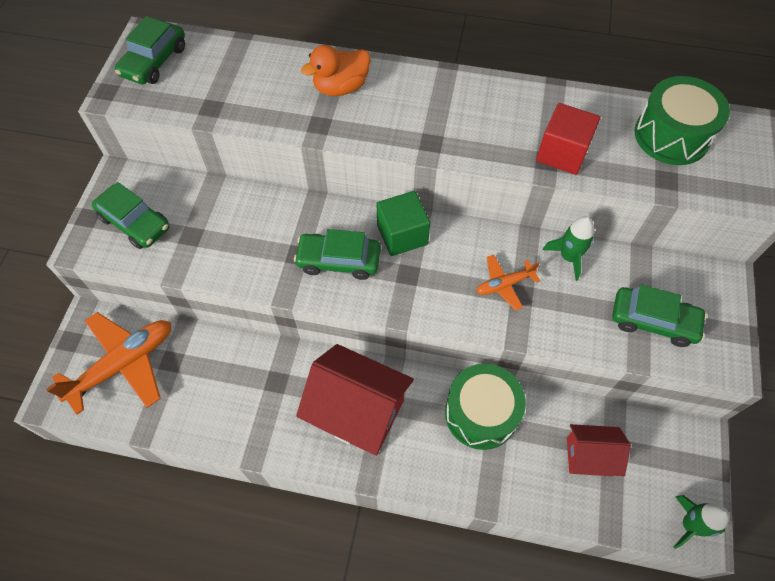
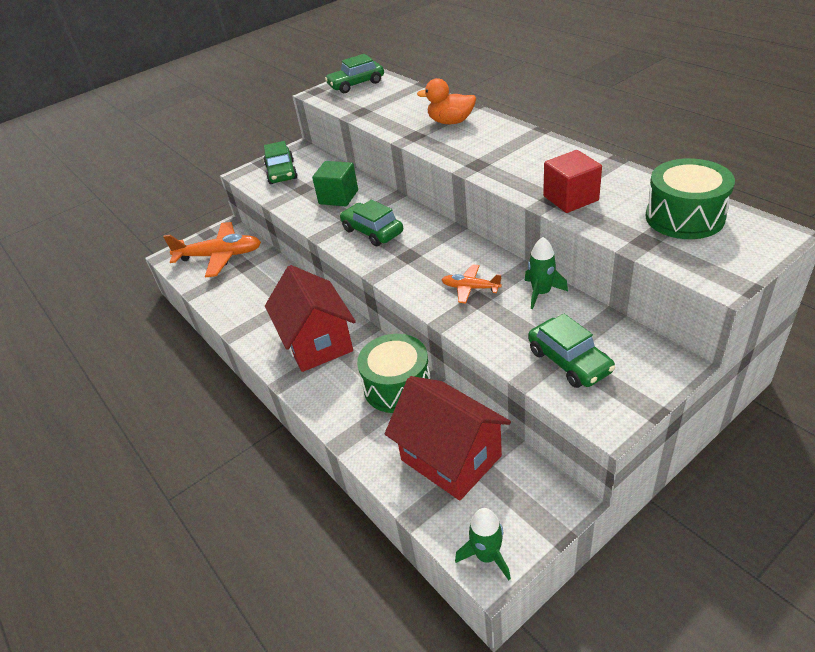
camera: 45 degrees right, 20 degrees down
(402, 235) = (429, 233): green cube -> green cube (338, 197)
(589, 456) = (451, 458): red house -> red house, size x1.77

